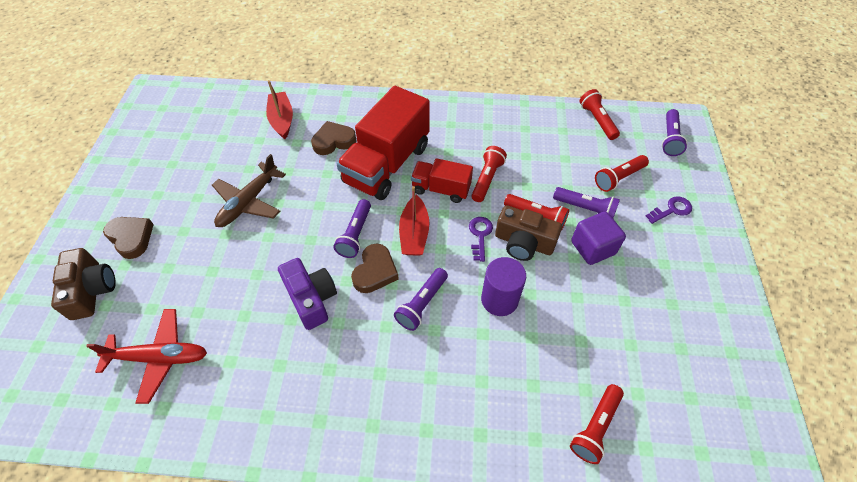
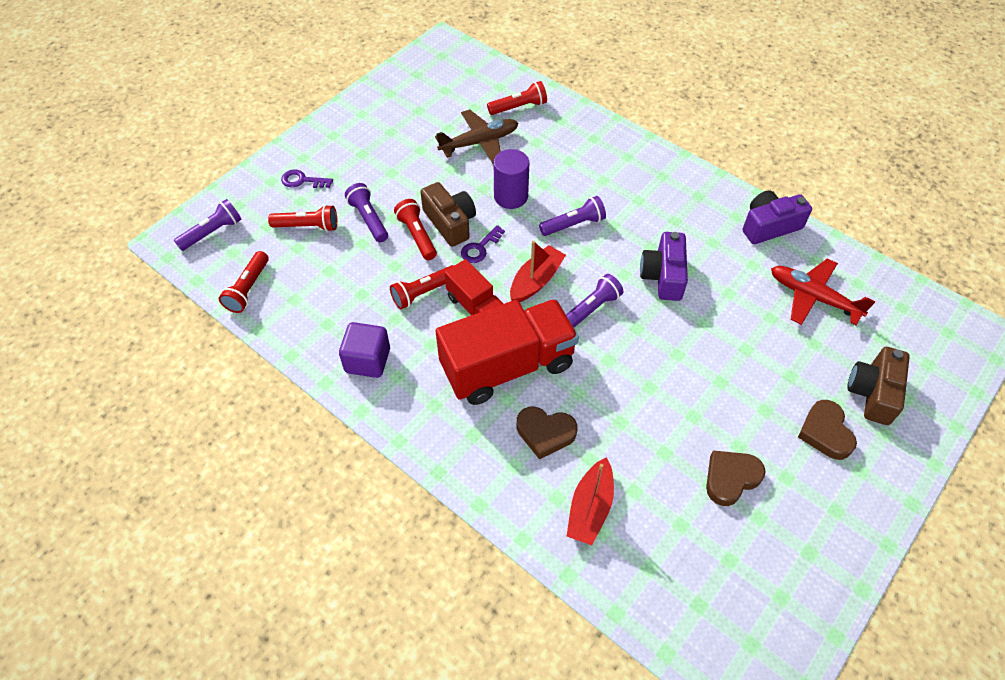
camera: 145 degrees left, 0 degrees up
(225, 425) = (769, 226): none -> purple camera
(248, 202) = (682, 406): brown plane -> brown plane (479, 142)
(375, 271) = (594, 268): brown heart -> brown heart (731, 478)
(592, 248) = (400, 190): purple cube -> purple cube (367, 360)

